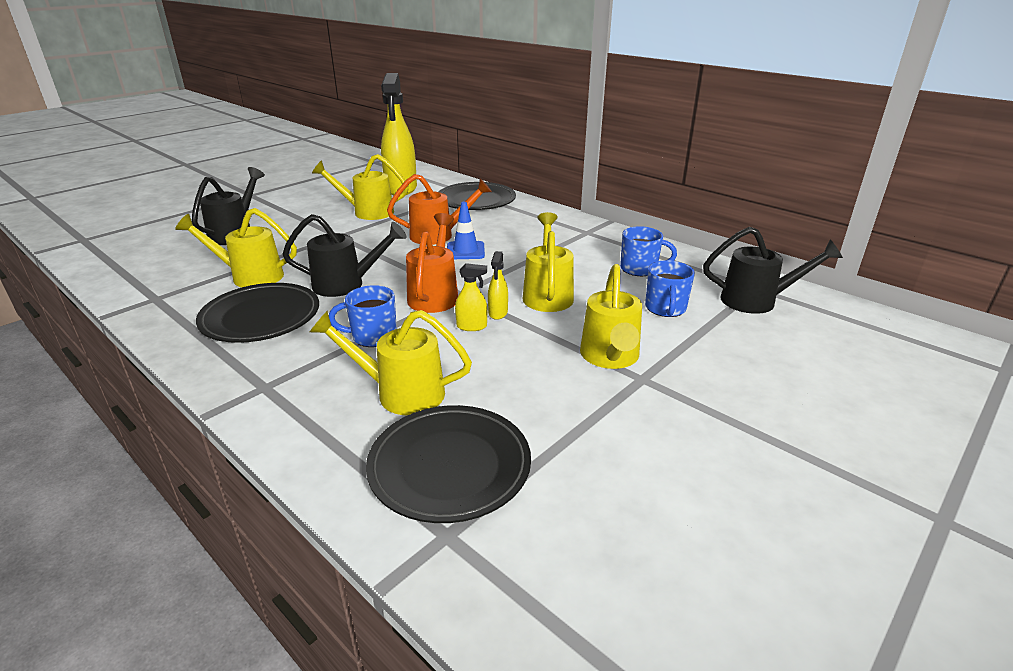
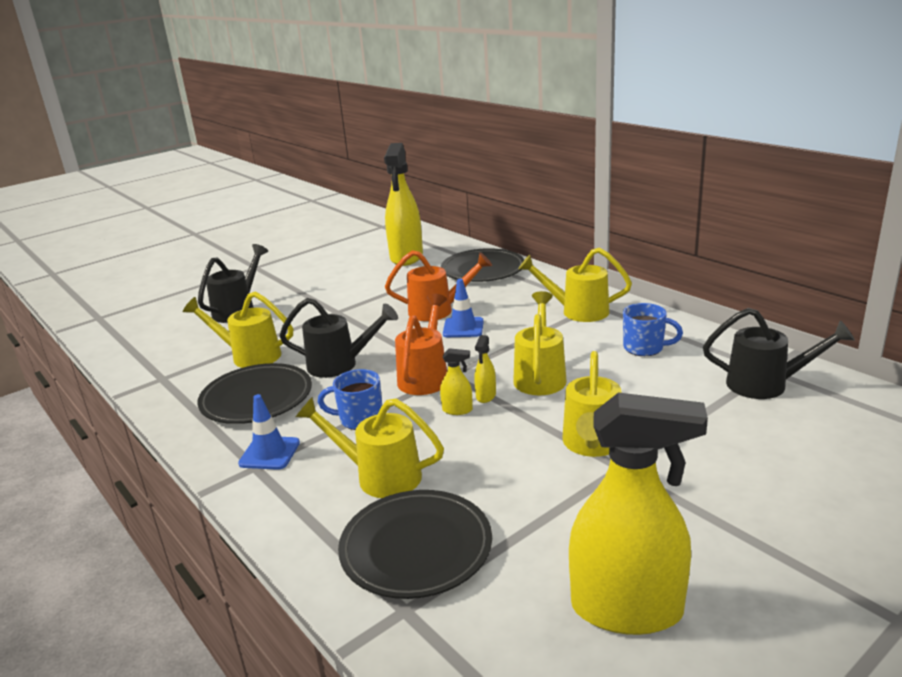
camera: 10 degrees right, 5 degrees down
(279, 372) = (269, 453): none -> blue traffic cone
(367, 212) = (369, 285): yellow watering can -> yellow watering can (578, 311)
(665, 308) = (662, 393): blue mug -> none
(680, 522) = (627, 609): none -> yellow spray bottle

